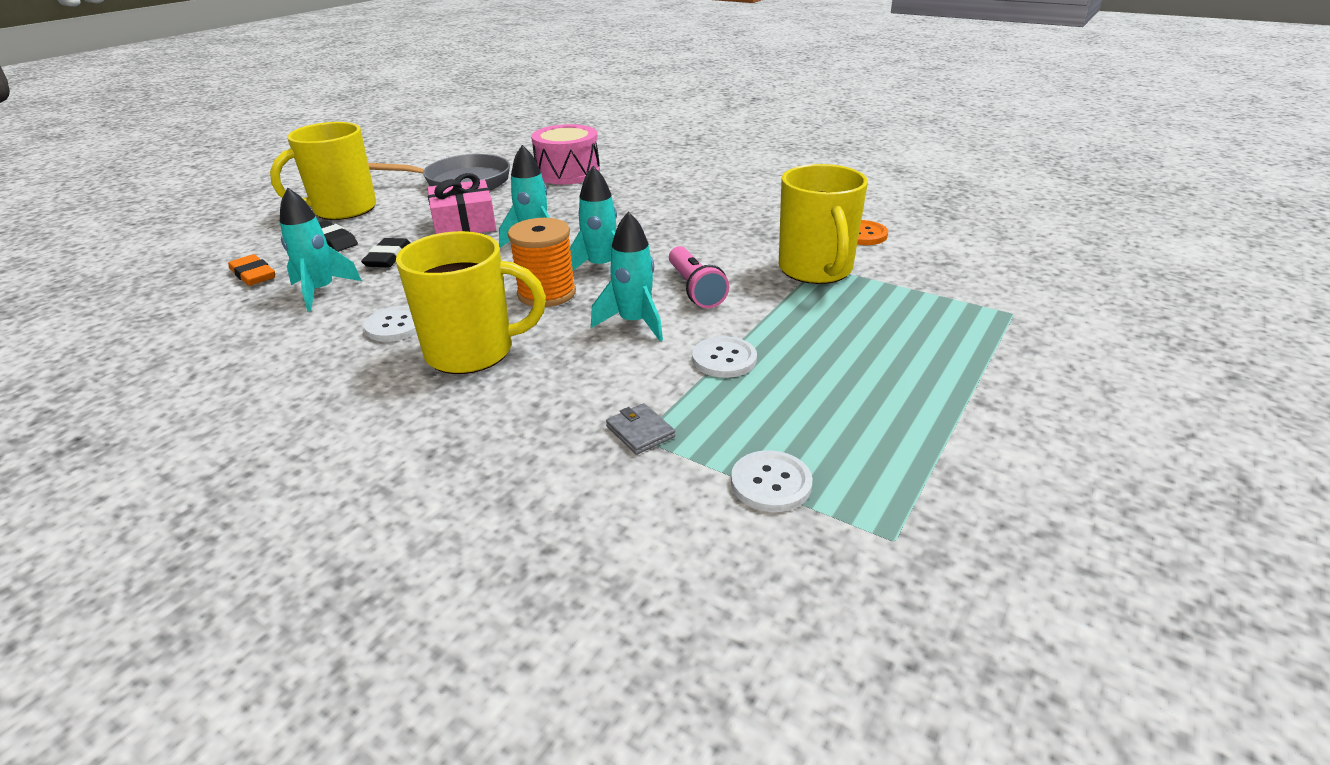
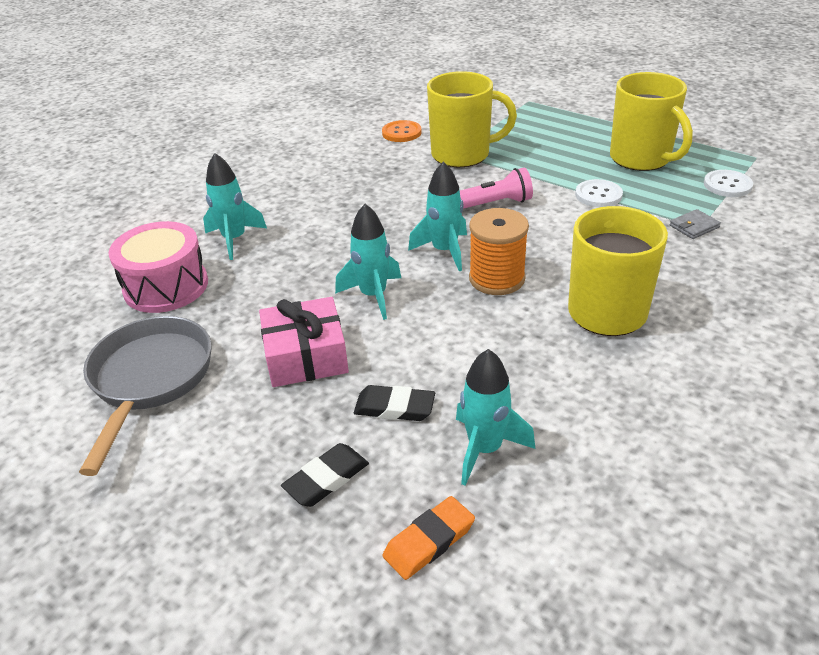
camera: 85 degrees left, 5 degrees up
(343, 210) = (204, 497): yellow mug -> yellow mug (641, 159)
(396, 325) = (563, 368): white button -> none
(634, 323) = (549, 231): turquoise rocket -> turquoise rocket (234, 239)

